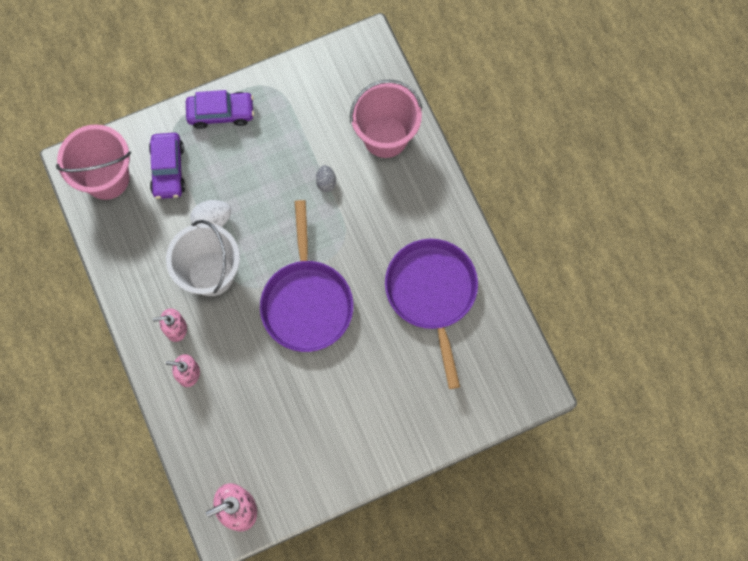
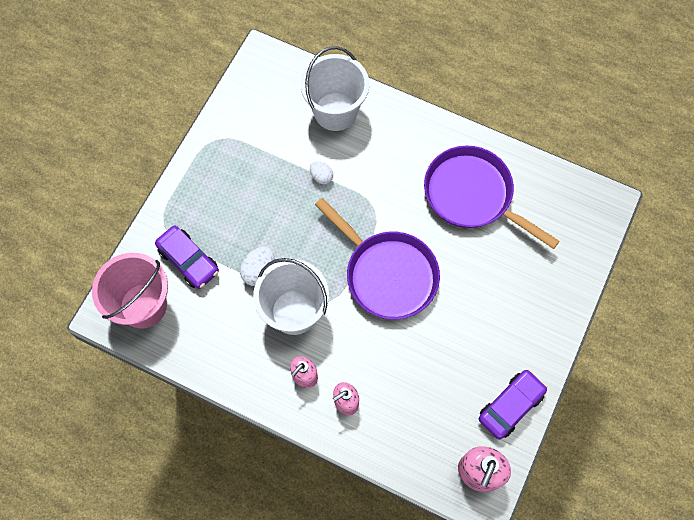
camera: 40 degrees left, 5 degrees down
(221, 113) = (193, 187): purple car -> purple car (510, 406)
(326, 182) = (321, 177): grey egg -> white egg
(385, 136) = (335, 111): pink bucket -> white bucket

